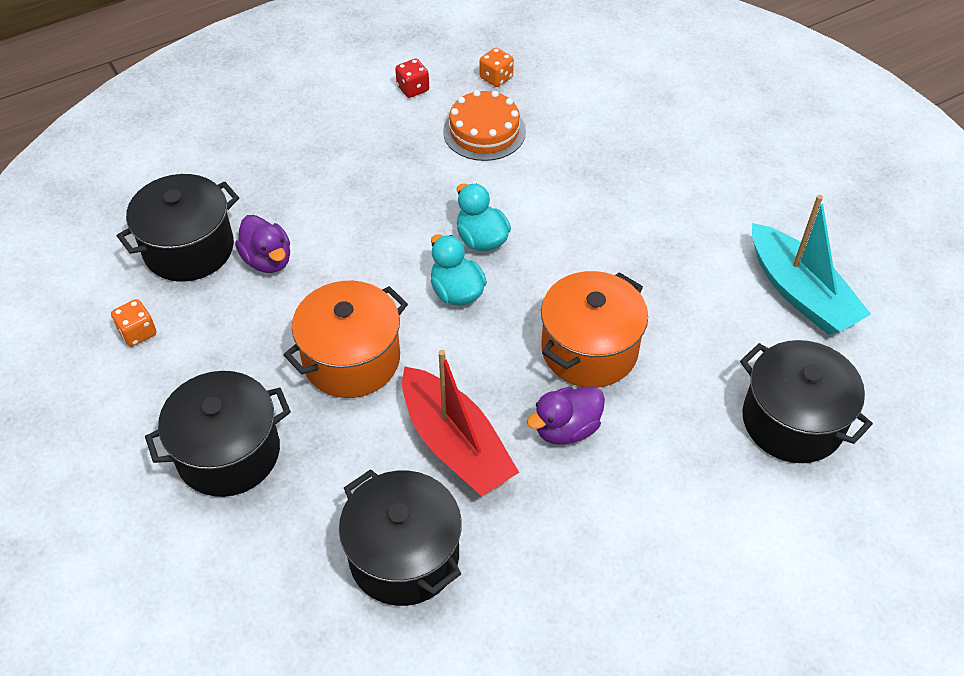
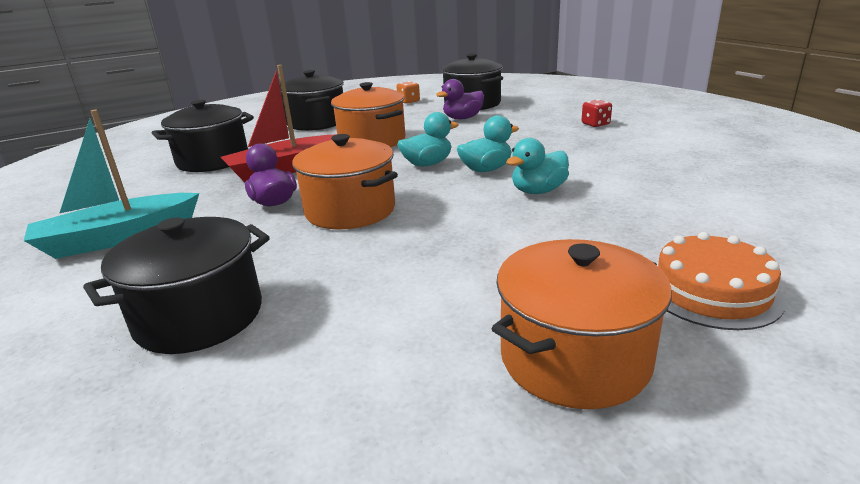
camera: 95 degrees right, 25 degrees down
(413, 89) = (670, 141): red dice -> red dice (595, 124)
(484, 131) = (629, 166): orange cake -> orange cake (711, 291)
(496, 78) = (716, 168): orange dice -> none
(544, 202) = (538, 191): none -> turquoise duck
(797, 207) = (574, 358): none -> orange pot
(800, 293) = (394, 343): turquoise boat -> turquoise boat (118, 238)

